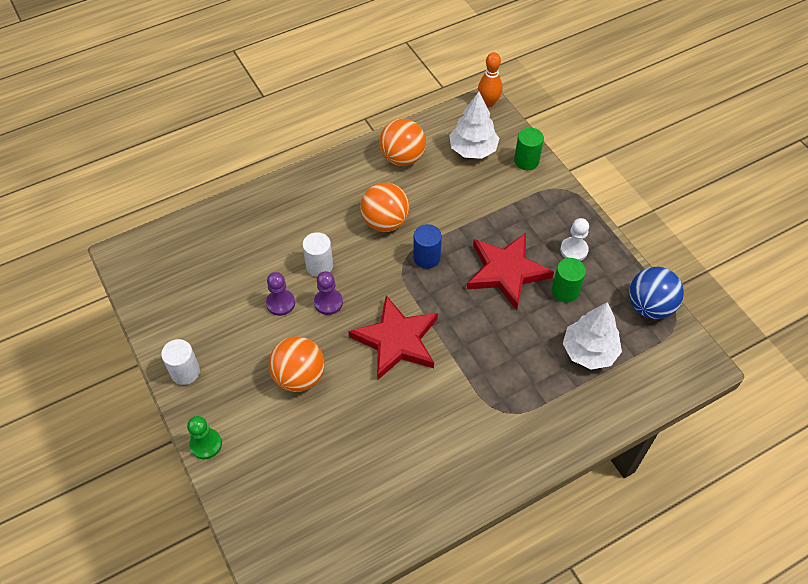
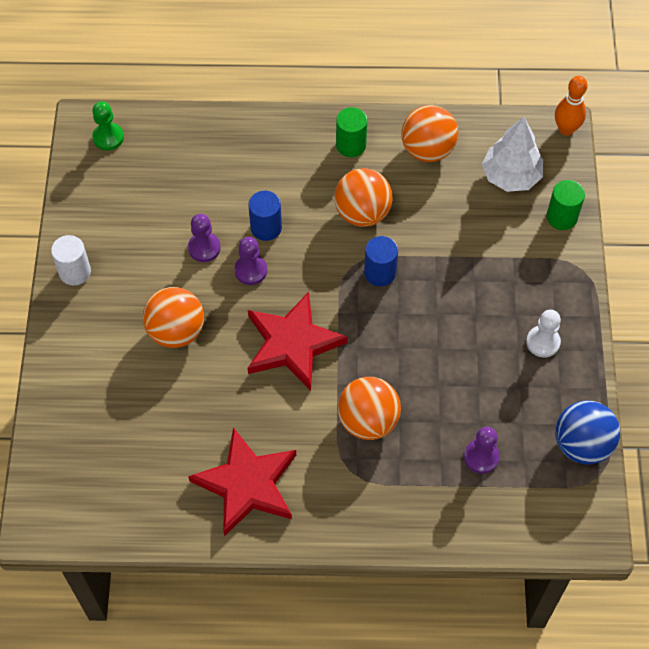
camera: 30 degrees right, 5 degrees up
(206, 444) = (52, 351): green pawn -> green pawn (108, 137)
(319, 266) = (266, 227): white cylinder -> blue cylinder
(491, 368) = (368, 421): none -> orange ball
(506, 272) = (453, 329): red star -> red star (247, 484)
(565, 291) = (501, 381): green cylinder -> green cylinder (351, 145)
(589, 351) = (481, 457): white tree -> purple pawn

